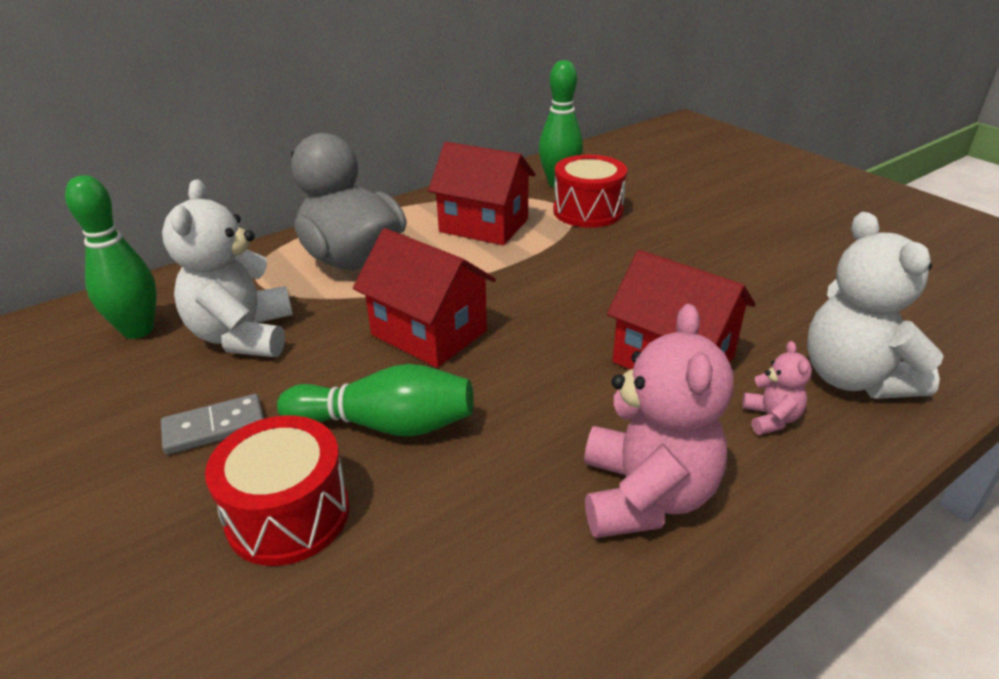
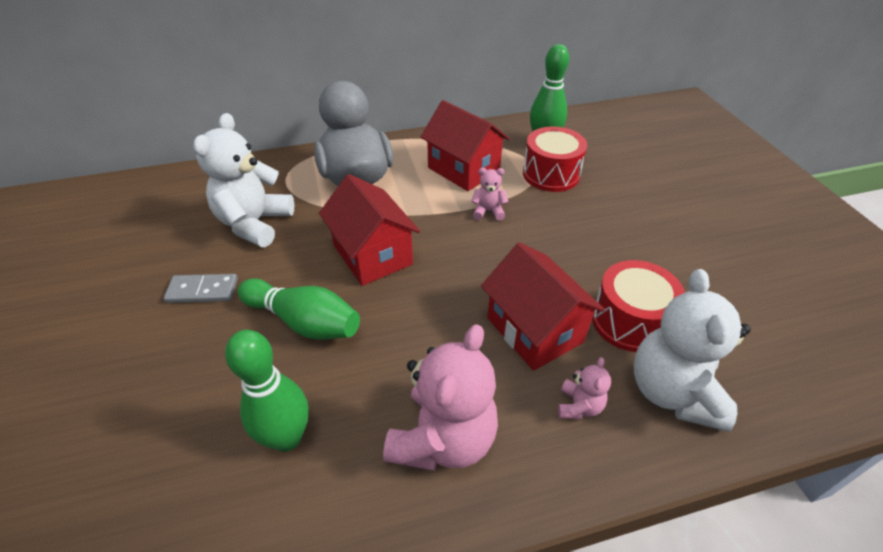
camera: 20 degrees right, 10 degrees up
(138, 330) = (196, 202): green bowling pin -> green bowling pin (287, 437)
(288, 514) = (211, 371): red drum -> red drum (629, 321)
(541, 260) = (488, 211): none -> pink teddy bear

